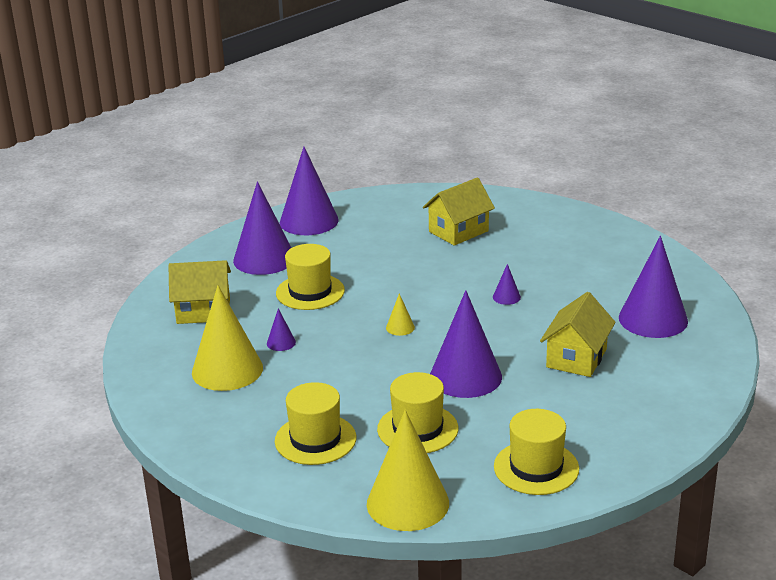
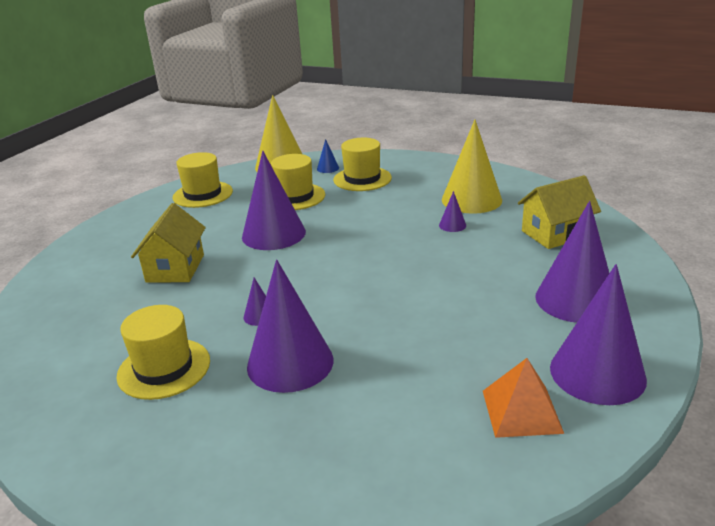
camera: 160 degrees right, 0 degrees up
(310, 292) = (478, 273): yellow hat -> yellow hat (164, 368)
(345, 476) = (328, 168): none -> blue cone
(372, 214) = (521, 411): none -> orange pyramid
(400, 327) = (356, 259): yellow cone -> none
(458, 231) = (366, 409): yellow house -> none
(653, 319) = (88, 326): purple cone -> purple cone (290, 363)

